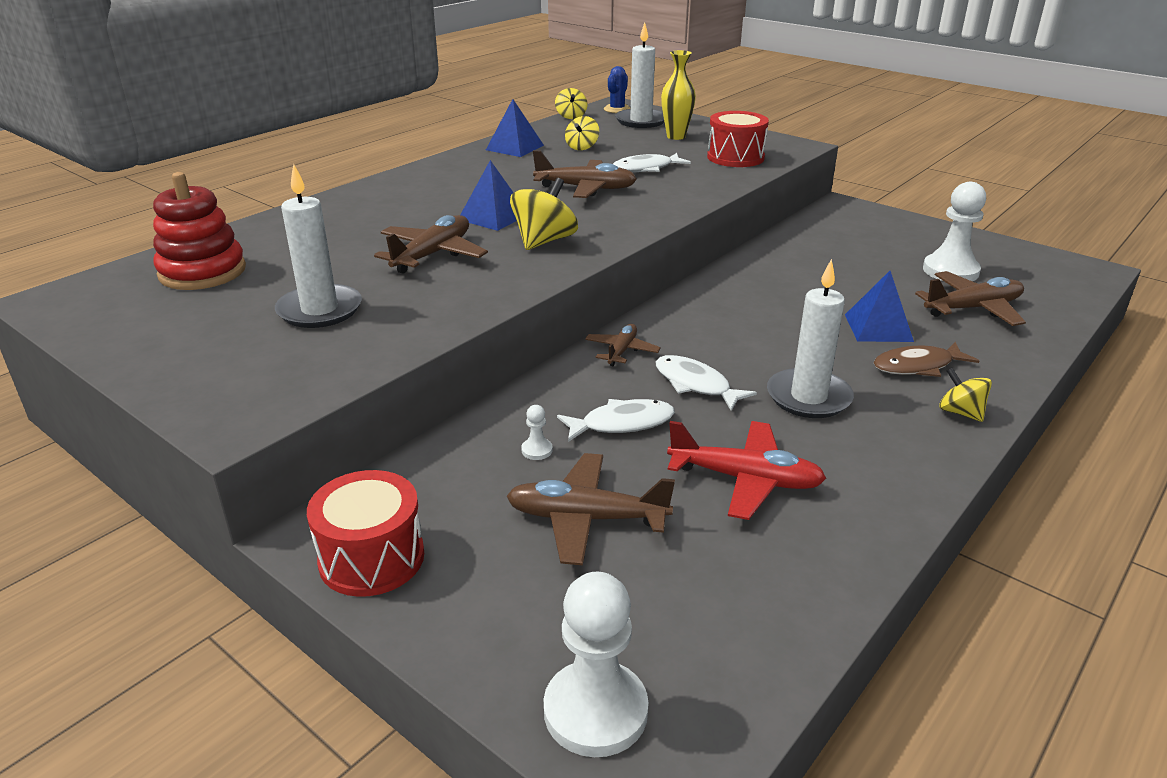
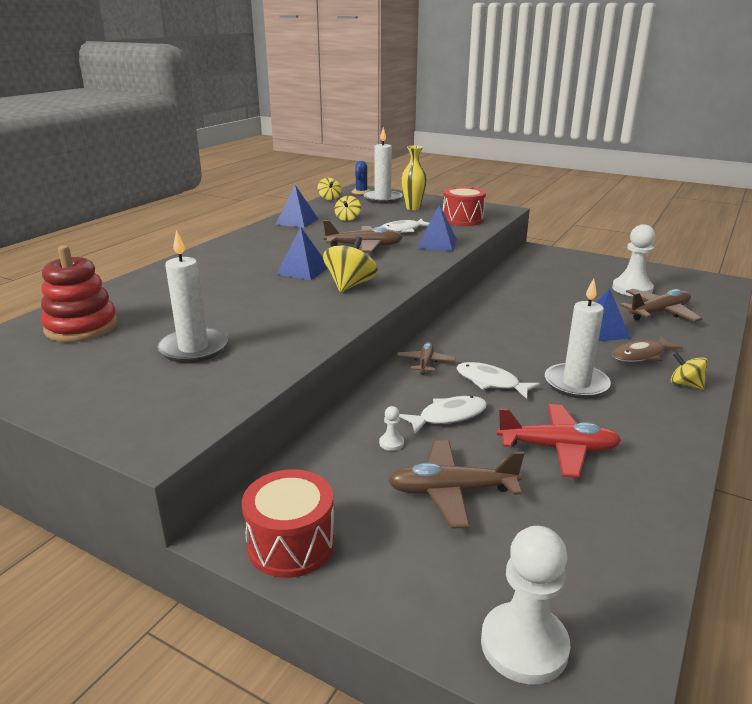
camera: 10 degrees left, 5 degrees down
(432, 254) = (267, 300): brown plane -> none
(684, 190) = (437, 244): none -> blue pyramid

